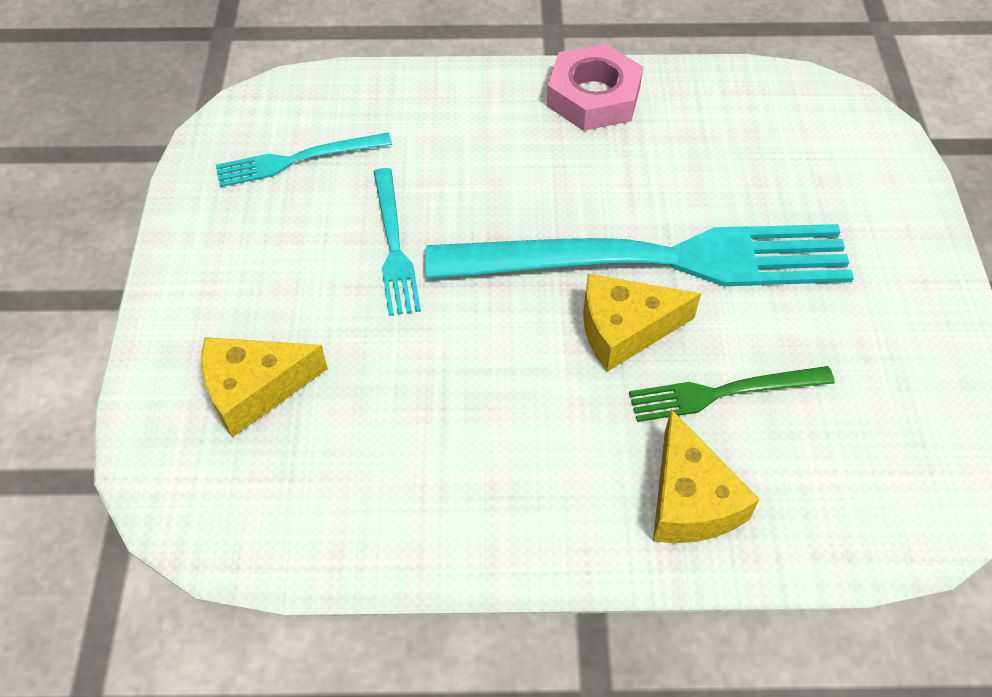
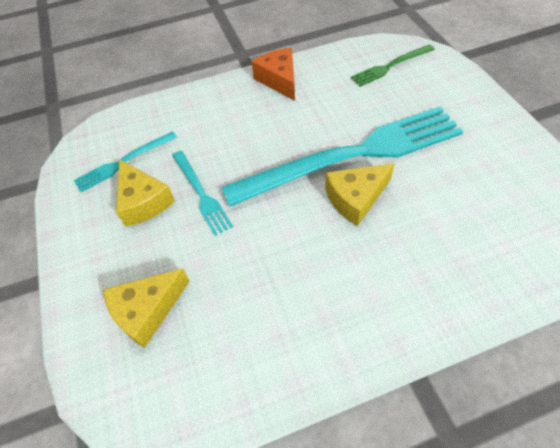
camera: 15 degrees left, 0 degrees up
(593, 96) = (279, 80): pink nut -> orange cheese
(690, 499) = (441, 285): yellow cheese -> yellow cheese (143, 201)
(723, 393) = (428, 216): green fork -> green fork (391, 66)

